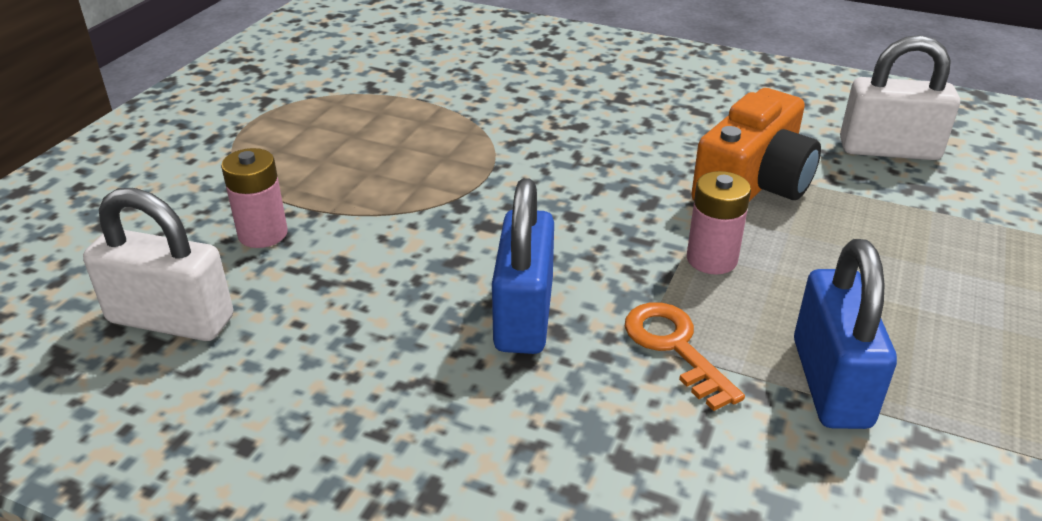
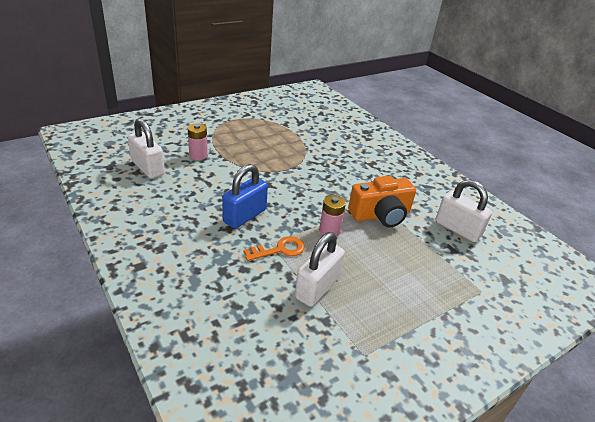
camera: 30 degrees right, 0 degrees up
(675, 347) = (279, 250): orange key -> orange key turned 60 degrees clockwise
(830, 383) = (317, 287): blue padlock -> white padlock

